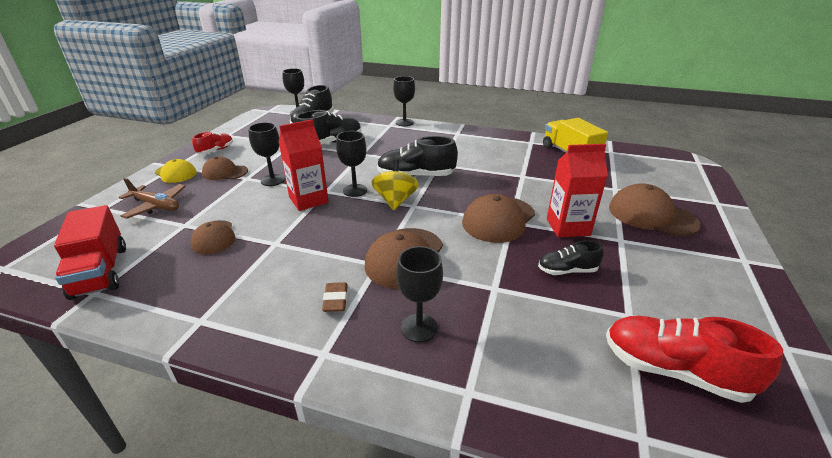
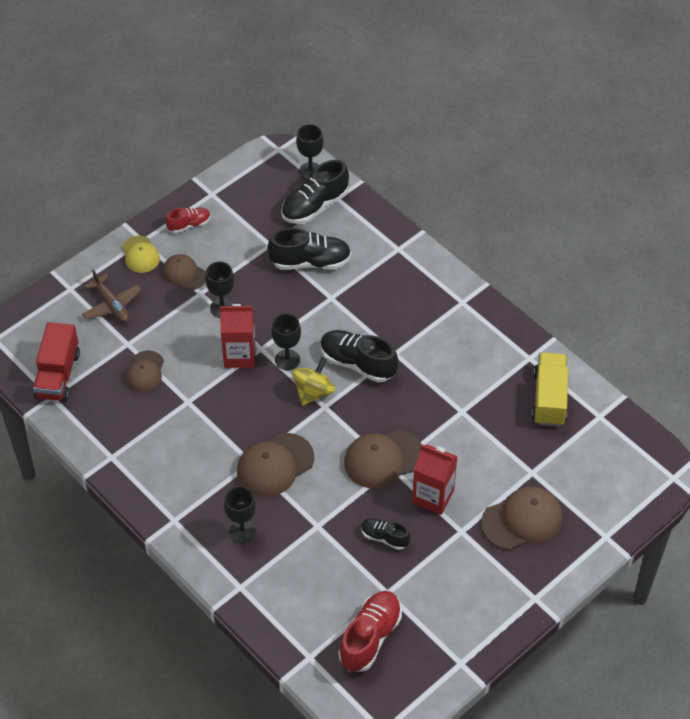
camera: 30 degrees right, 20 degrees up
(335, 300) = (203, 481): brown eraser -> none
(404, 123) = (419, 250): black goblet -> none
(651, 215) = (522, 520): brown cap -> brown cap turned 90 degrees clockwise
(673, 370) = (370, 637): red shoe -> red shoe turned 60 degrees clockwise

